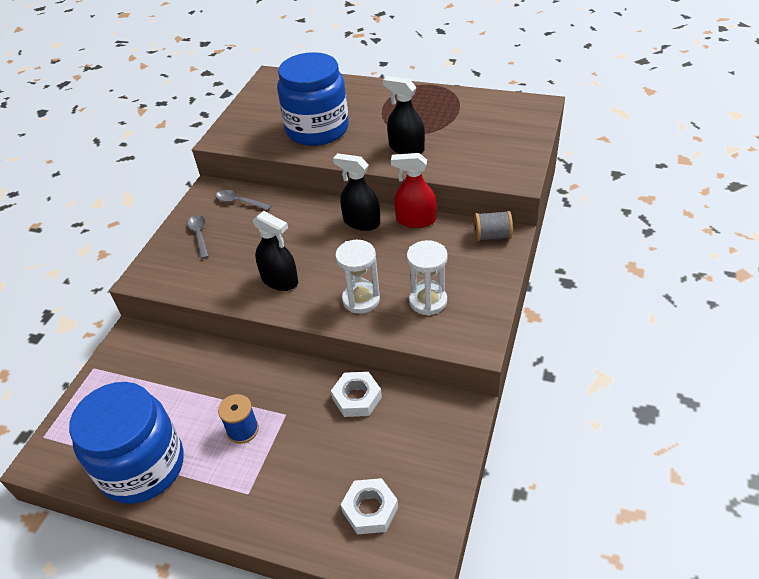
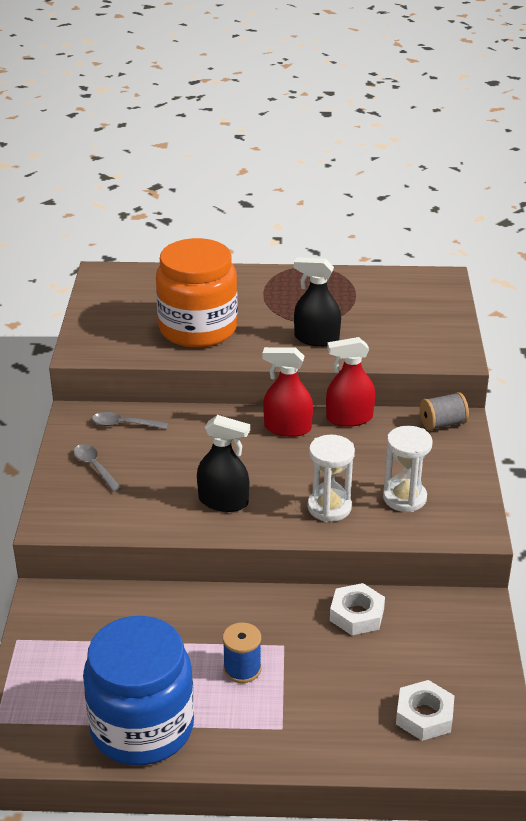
camera: 20 degrees left, 10 degrees down
(317, 129) = (198, 329): blue jar -> orange jar
(361, 222) = (287, 428): black spray bottle -> red spray bottle

